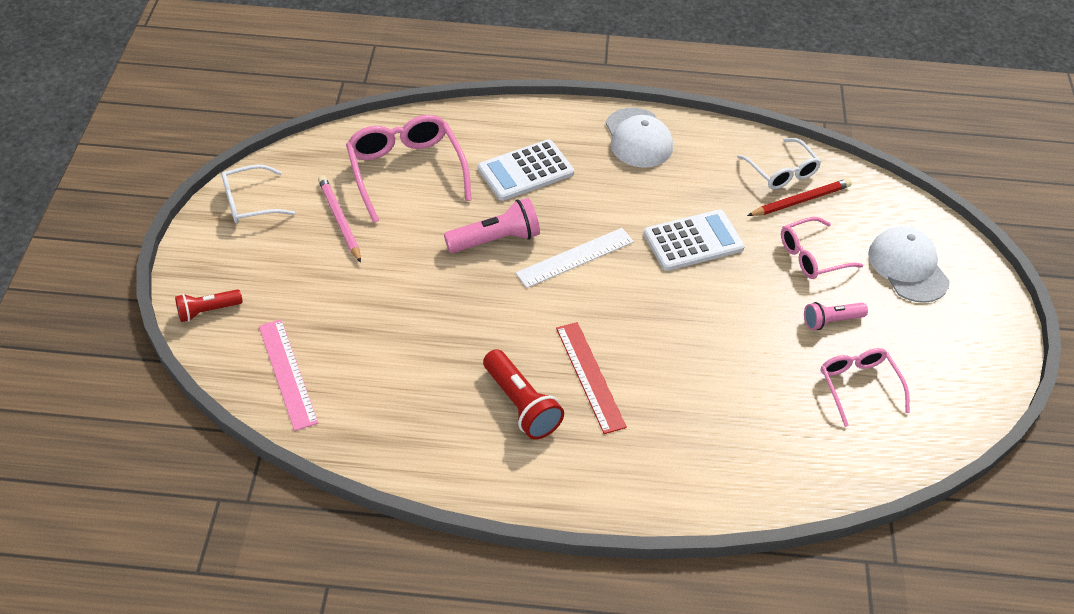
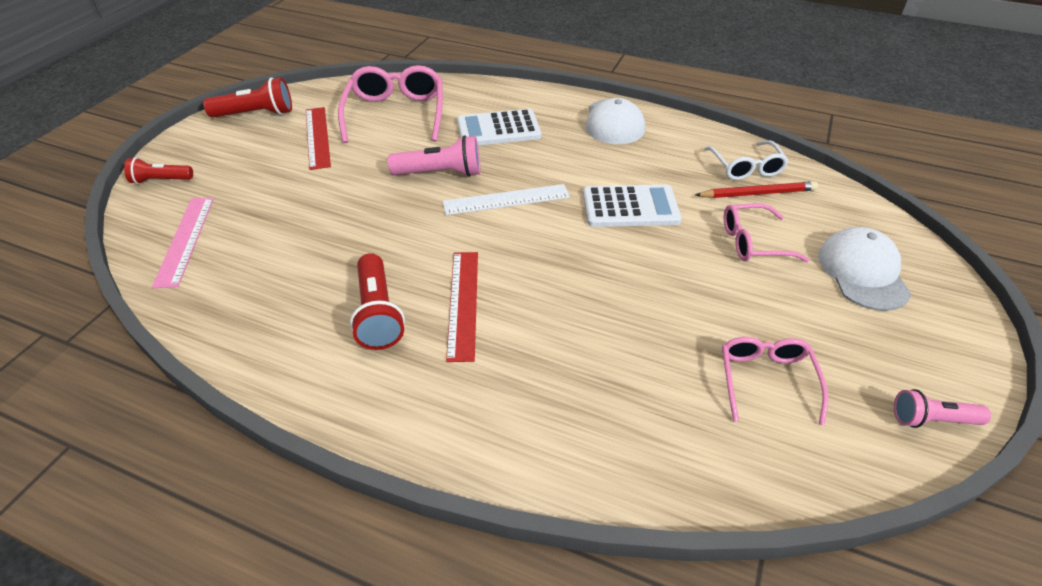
camera: 20 degrees right, 5 degrees down
(250, 202) = (256, 114): white glasses -> red flashlight
(340, 220) = (317, 137): pink pencil -> red ruler
(831, 321) = (754, 306): pink flashlight -> pink flashlight (932, 420)

